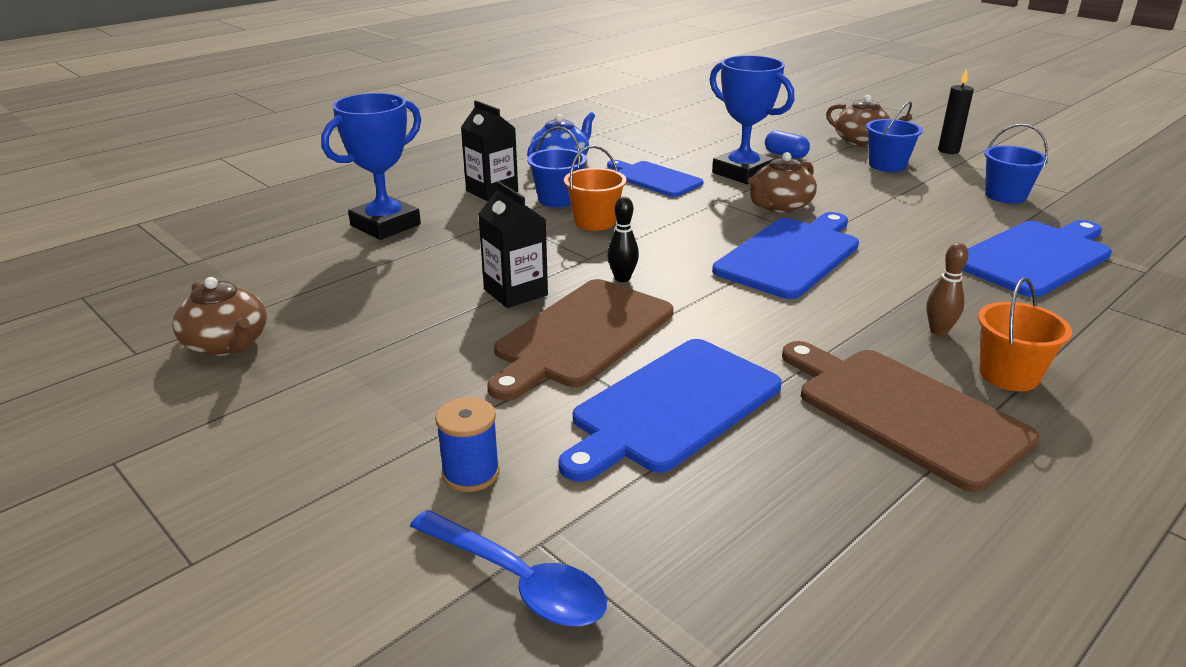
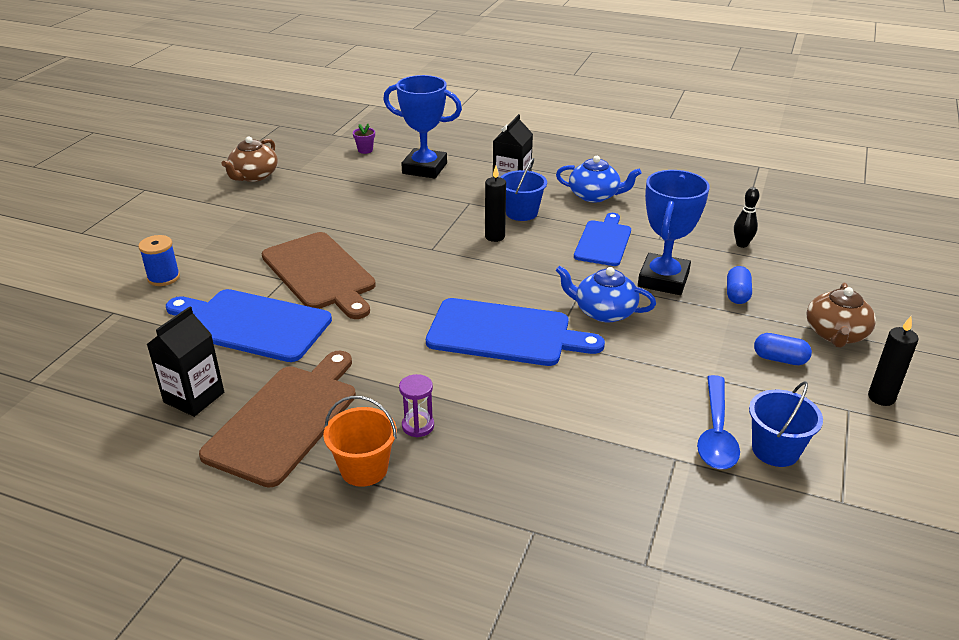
camera: 65 degrees right, 5 degrees up
(277, 250) = (365, 150): none -> purple flower pot
(515, 292) = (363, 237): black carton -> black carton (194, 397)
(518, 581) = (84, 314): blue spoon -> blue spoon (716, 433)
(581, 336) = (320, 273): brown cutting board -> brown cutting board turned 135 degrees counterclockwise
(595, 221) = (495, 237): orange bucket -> black candle
(622, 278) = (409, 269): black bowling pin -> black bowling pin (742, 244)
(779, 206) = (604, 311): brown teapot -> blue teapot
(887, 165) = (779, 359): blue bucket -> blue capsule
(938, 331) = (418, 426): brown bowling pin -> purple hourglass
(1035, 257) = (618, 478): blue cutting board -> none

